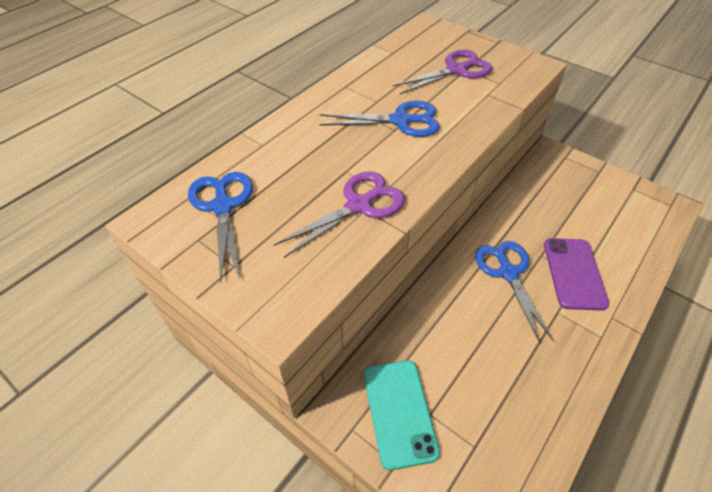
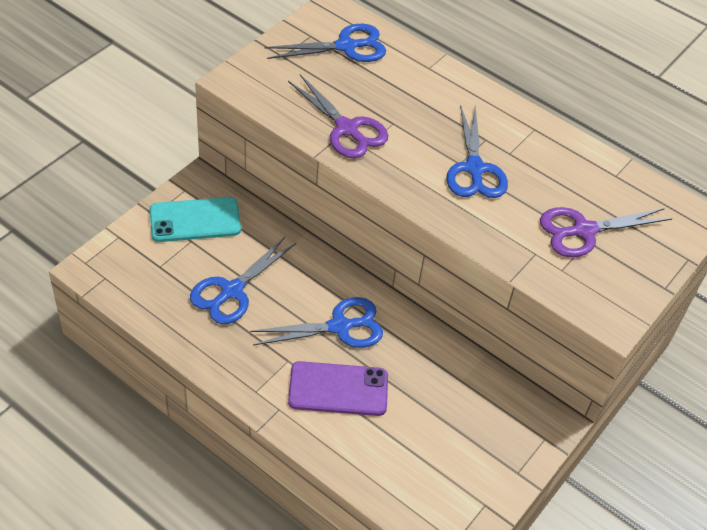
camera: 85 degrees right, 0 degrees up
(456, 70) = (583, 230): purple scissors -> purple scissors turned 105 degrees clockwise
(491, 365) = (232, 291): none -> blue scissors

